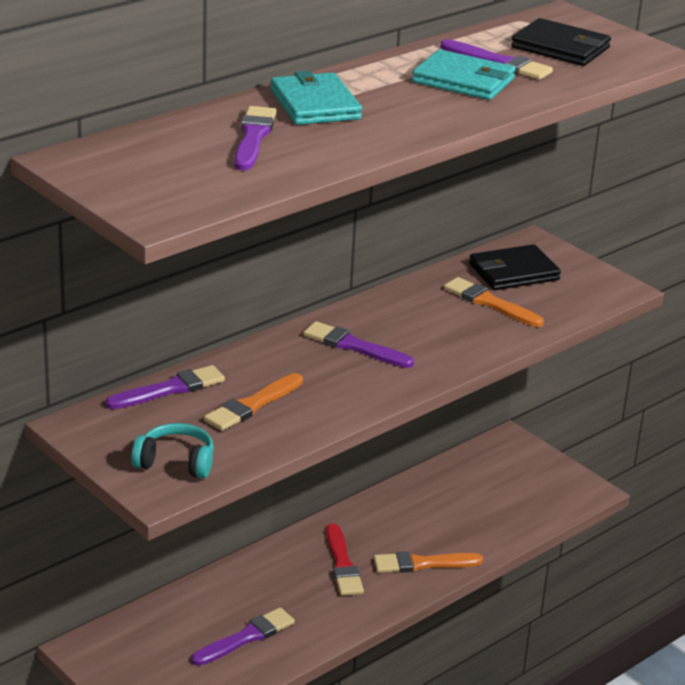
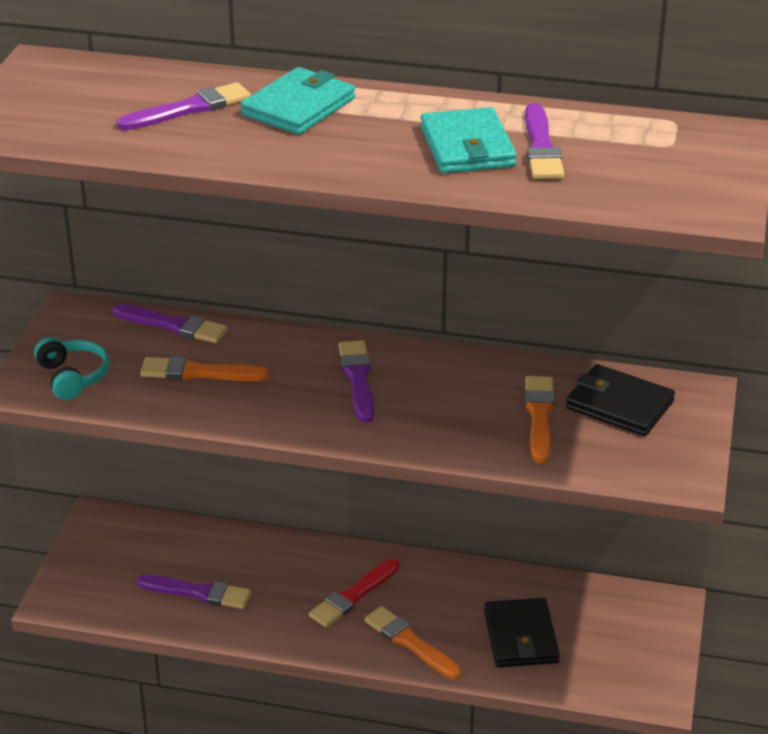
camera: 55 degrees right, 5 degrees up
(560, 48) = (638, 162): black wallet -> black wallet (521, 637)

